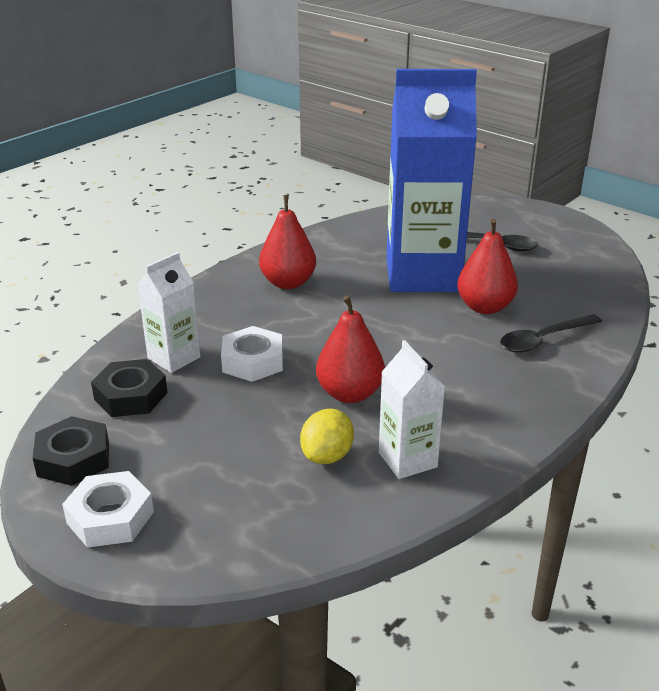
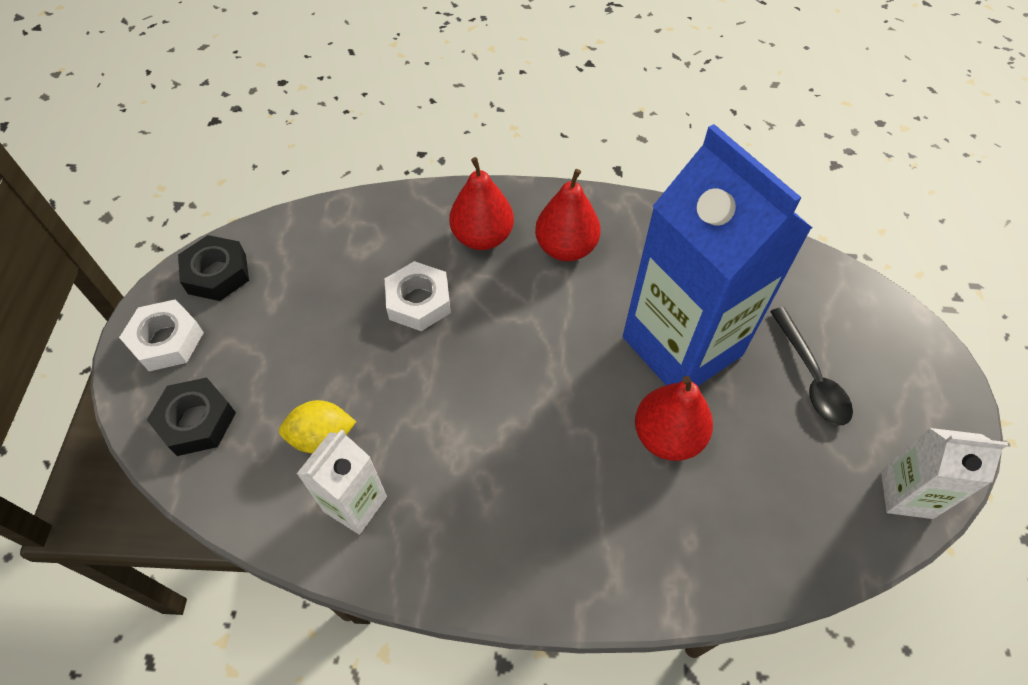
camera: 55 degrees right, 25 degrees up
(131, 396) = (313, 254): black nut -> black nut (196, 421)
(174, 358) = (383, 246): white carton -> white carton (906, 494)
(350, 393) = (423, 402): red pear -> red pear (482, 237)
(543, 340) = (649, 526): black spoon -> none

